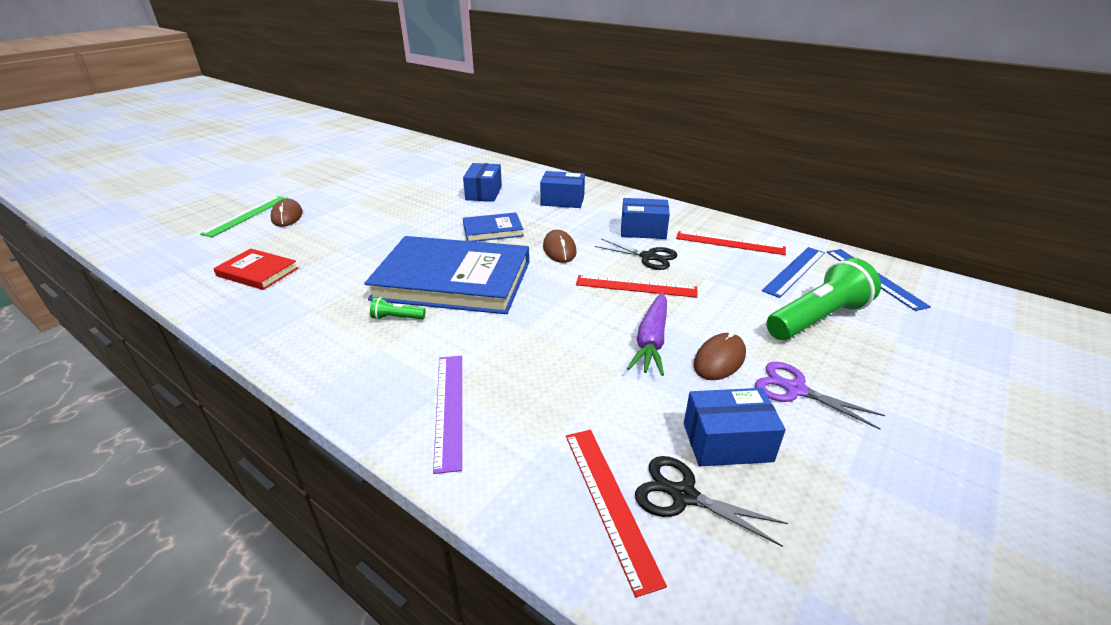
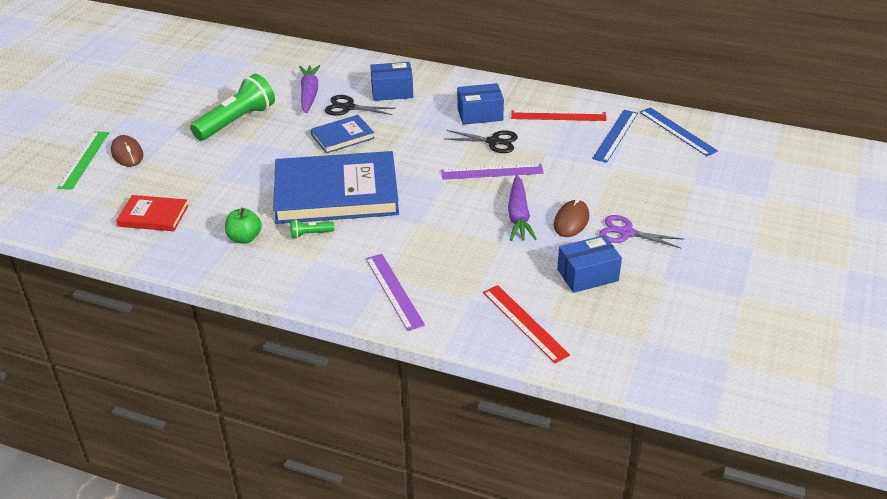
camera: 15 degrees left, 5 degrees up
(325, 309) = (244, 238): none -> green apple
(484, 193) = (309, 94): blue box -> purple carrot
(559, 249) = (413, 147): brown mouse -> none
(636, 286) = (492, 172): red ruler -> purple ruler
(683, 495) = (567, 310): black scissors -> black scissors (348, 107)
(817, 319) = (636, 176): green flashlight -> green flashlight (236, 121)

